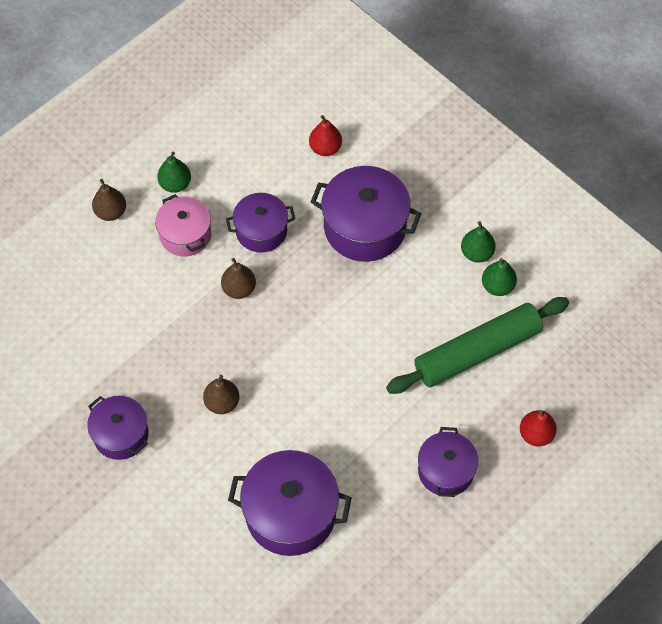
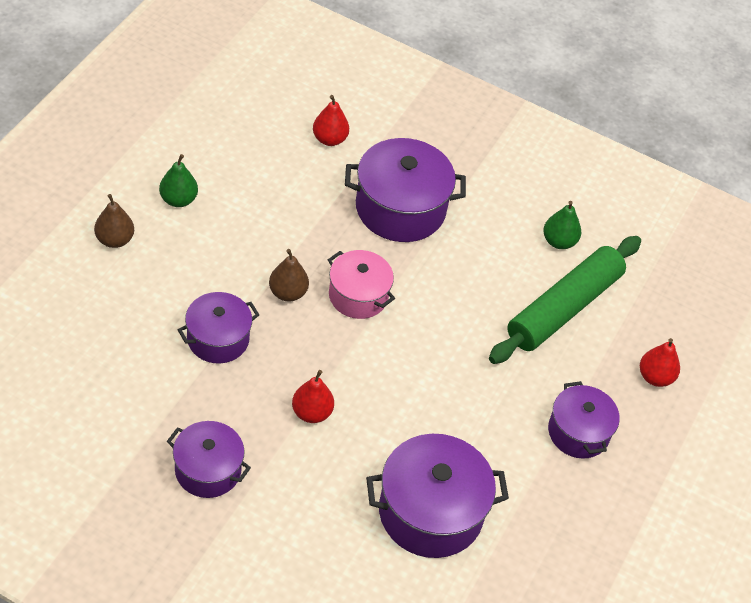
camera: 25 degrees left, 10 degrees down
(185, 235) = (208, 248): pink pot -> pink pot (358, 295)
(222, 403) = (311, 413): brown pear -> red pear
(261, 231) = (291, 230): purple pot -> purple pot (218, 339)
(476, 253) = (525, 214): green pear -> none

